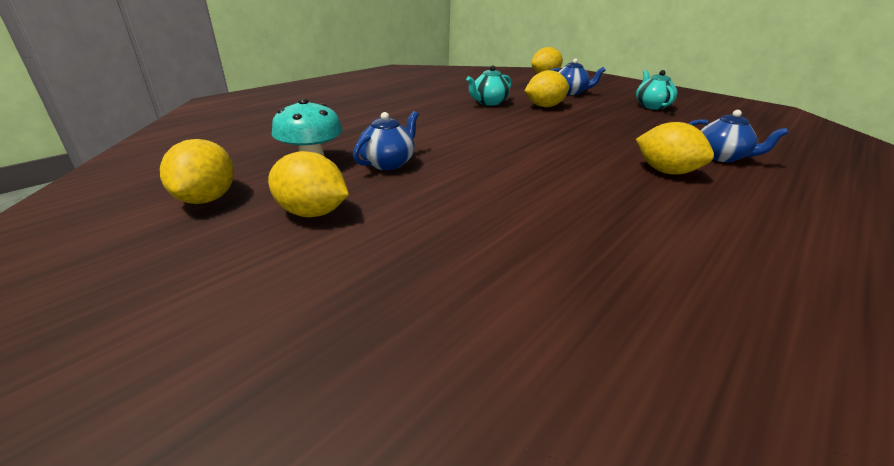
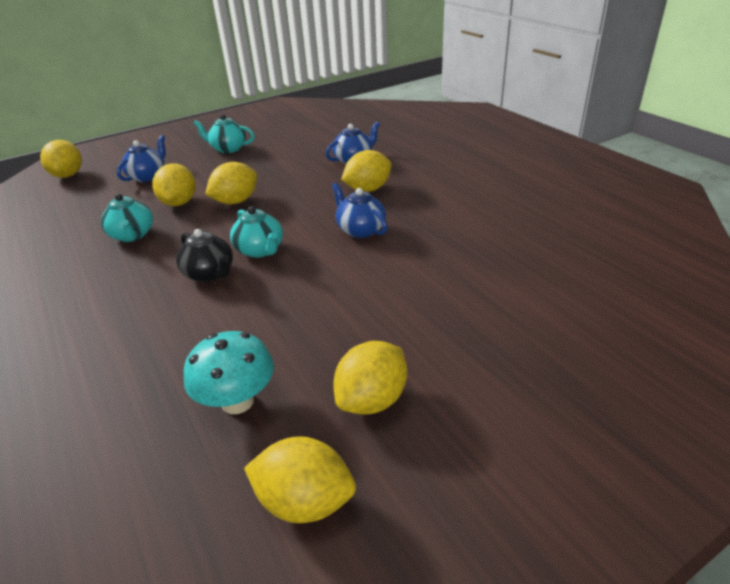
camera: 70 degrees left, 5 degrees up
(388, 163) = (274, 336): blue teapot -> blue teapot (360, 230)
(457, 130) = (210, 274): none -> black teapot
(502, 141) = (260, 250): none -> turquoise teapot
(568, 122) = (236, 201): none -> yellow lemon

